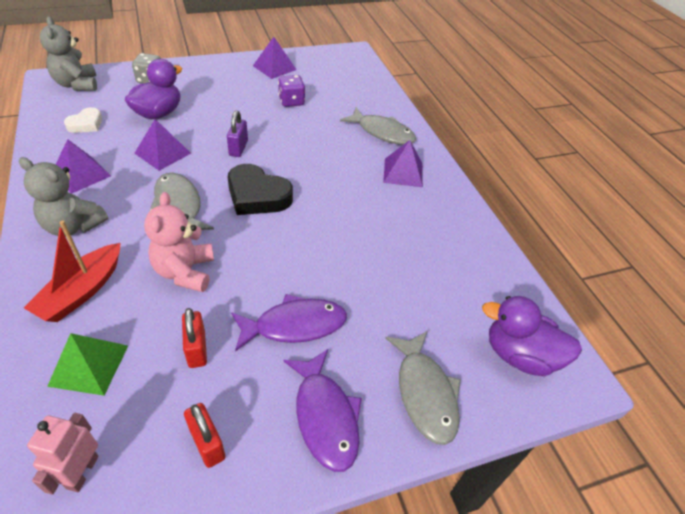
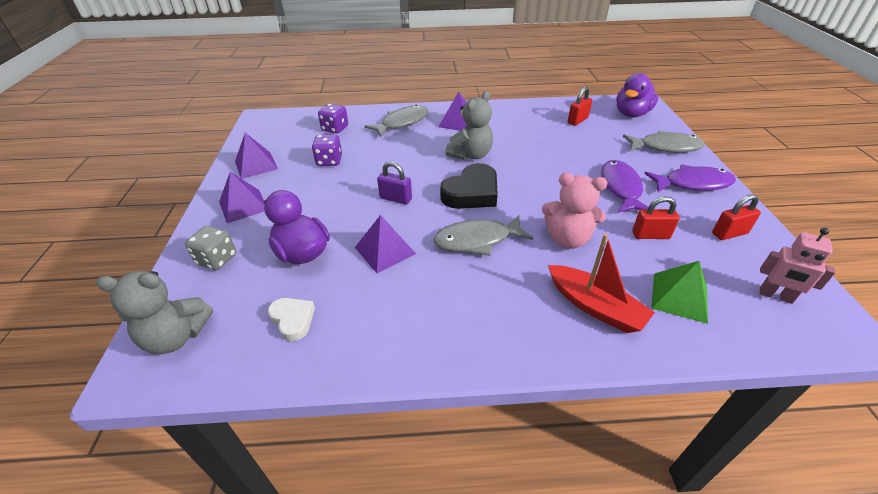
camera: 70 degrees left, 5 degrees down
(73, 226) = (498, 319): grey teddy bear -> grey teddy bear (471, 155)
(81, 174) = (403, 318): purple pyramid -> purple pyramid (243, 205)
(351, 94) = (335, 129): none -> purple dice
(462, 285) = (577, 120): none -> red padlock

